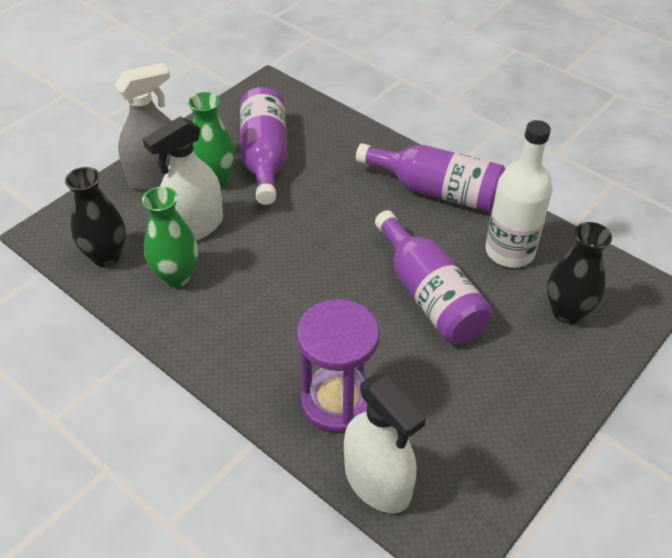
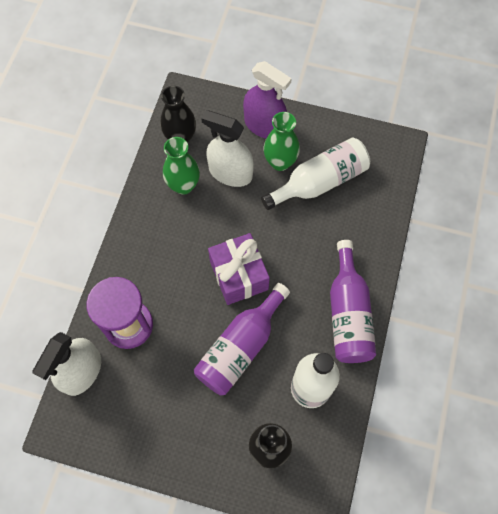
camera: 65 degrees right, 20 degrees up
(156, 176) = (264, 125): grey spray bottle -> purple spray bottle
(265, 157) = (319, 182): purple bottle -> white bottle
(336, 265) = (239, 275): none -> purple gift

